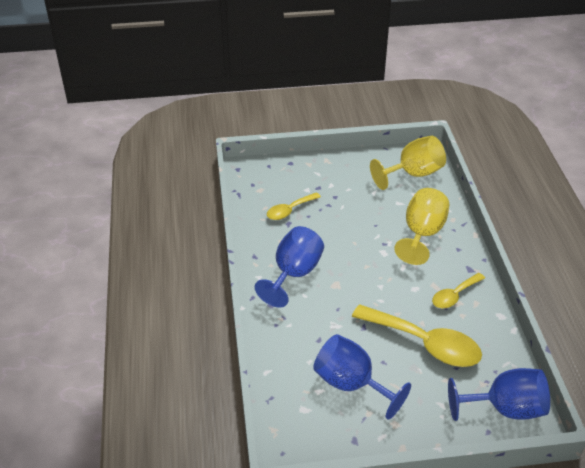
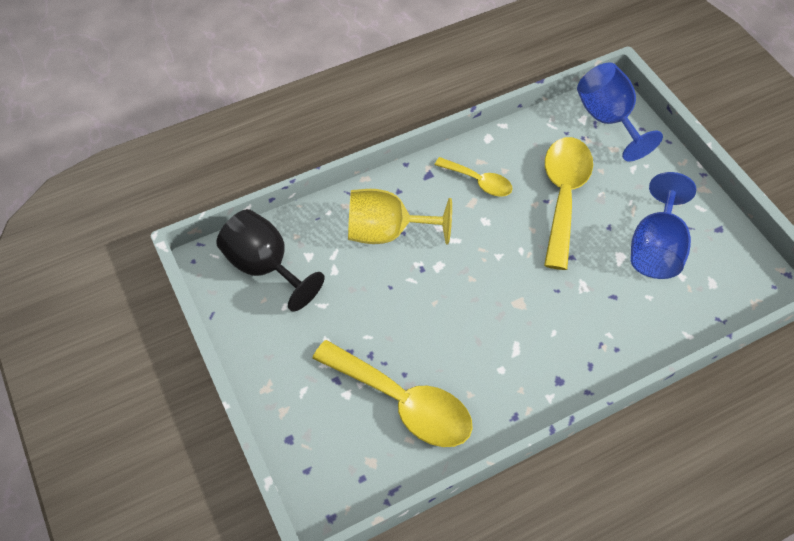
camera: 110 degrees left, 15 degrees up
(289, 210) = (403, 402): yellow spoon -> yellow spoon, size x1.83
(294, 274) = (524, 356): blue goblet -> none
(413, 174) = (265, 266): yellow goblet -> black goblet

